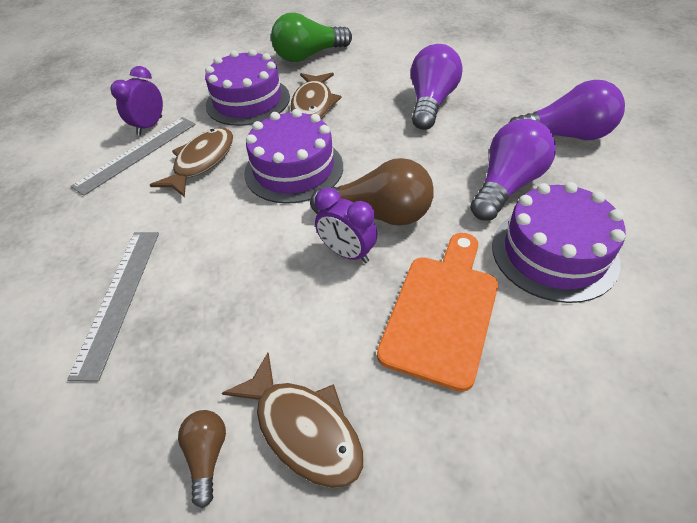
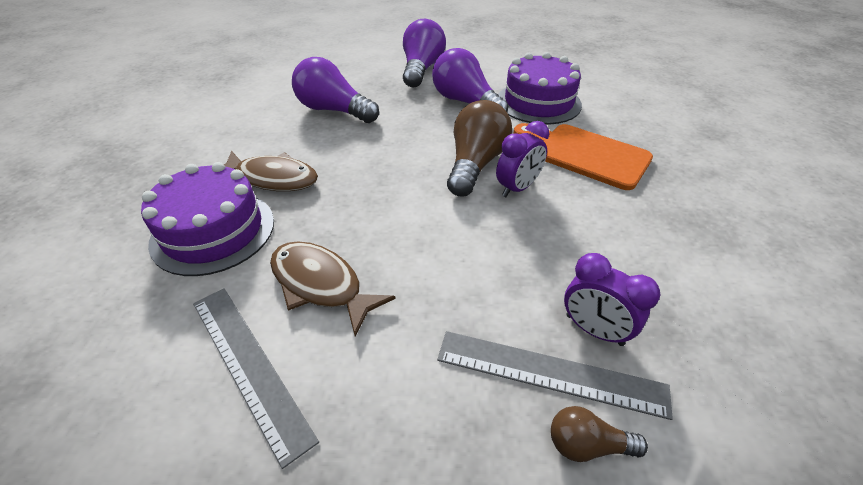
camera: 80 degrees left, 5 degrees down
(150, 126) = (180, 349): purple clock -> purple clock (594, 330)
(207, 456) = (728, 293): brown light bulb -> brown light bulb (587, 445)
(294, 169) = (383, 206): purple cake -> none
(304, 428) = (692, 234): brown fish -> none
(309, 56) = (159, 168): green light bulb -> none

